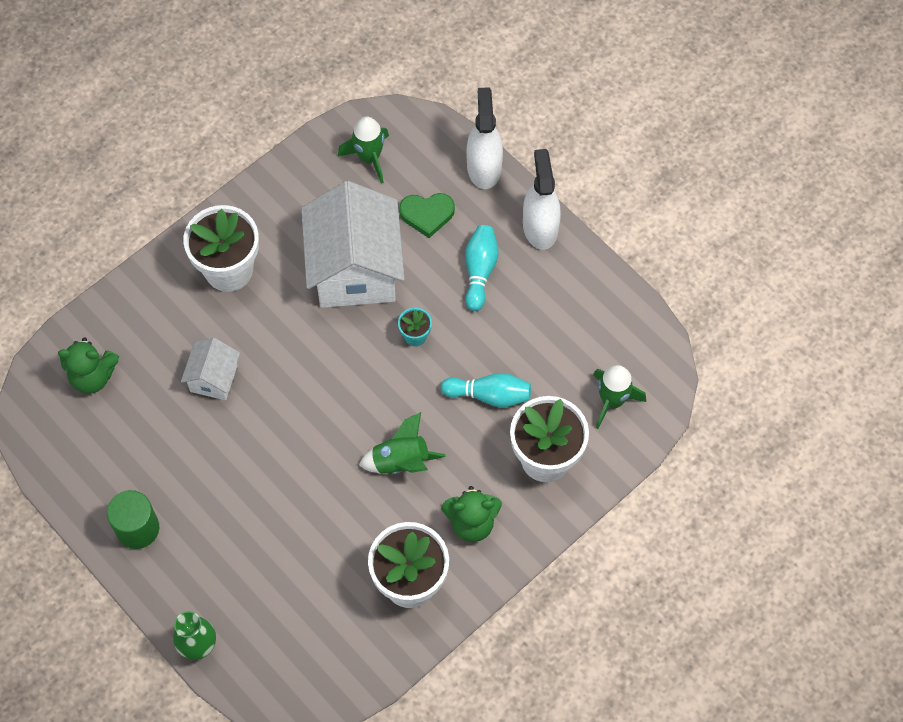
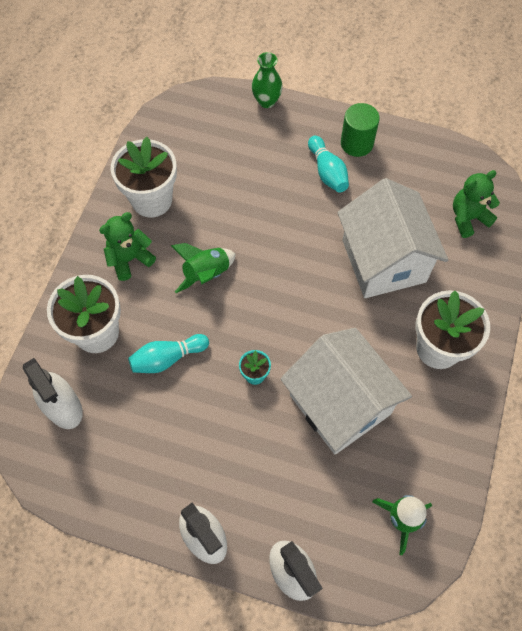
camera: 150 degrees right, 0 degrees up
(214, 378) = (383, 261): white house -> white house, size x2.04
(427, 214) = (313, 491): green heart -> none
(479, 271) = (235, 462): turquoise bowling pin -> turquoise bowling pin (327, 172)
(612, 401) = (63, 407): green rocket -> white spray bottle

